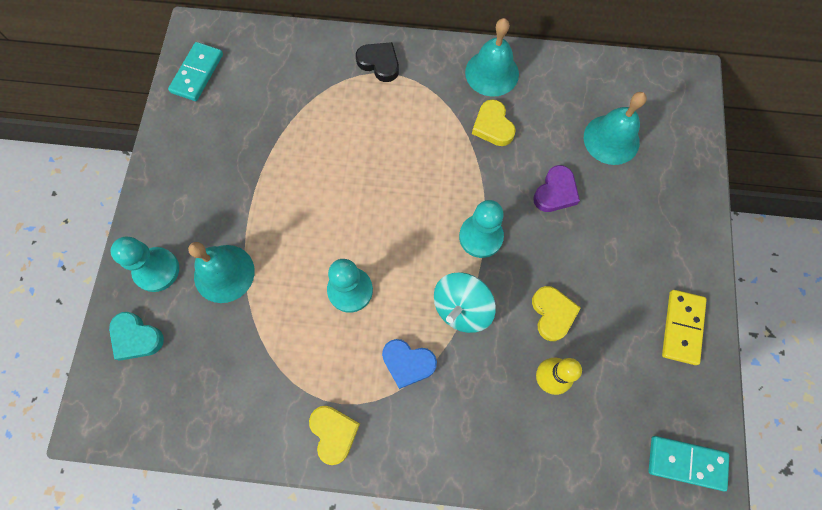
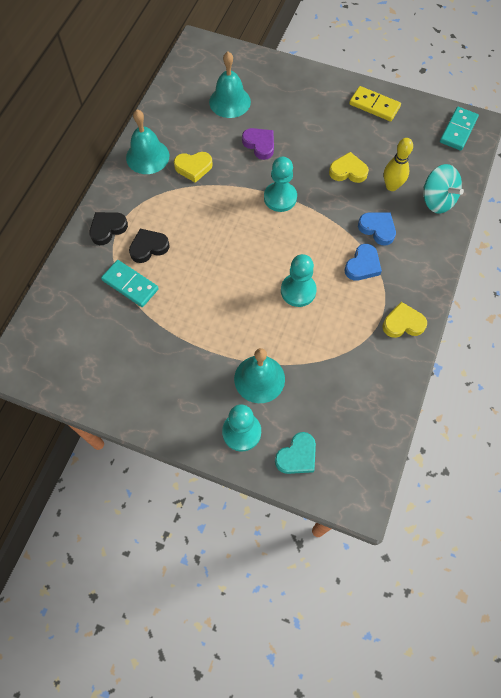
camera: 75 degrees left, 5 degrees down
(197, 73) = (59, 372): turquoise domino -> turquoise domino (130, 285)
(366, 111) = (148, 247): none -> black heart
(461, 308) = (330, 223): turquoise spinning top -> turquoise spinning top (437, 200)
(470, 372) = (377, 229): none -> blue heart

